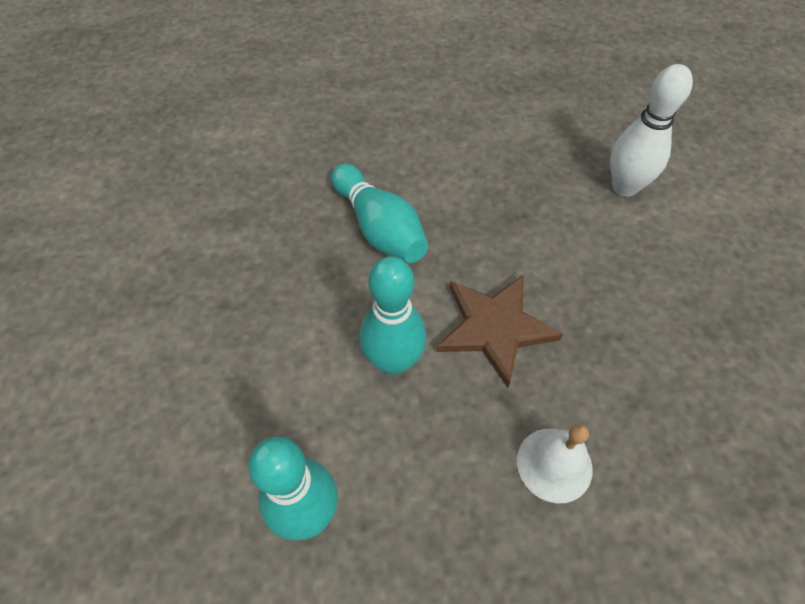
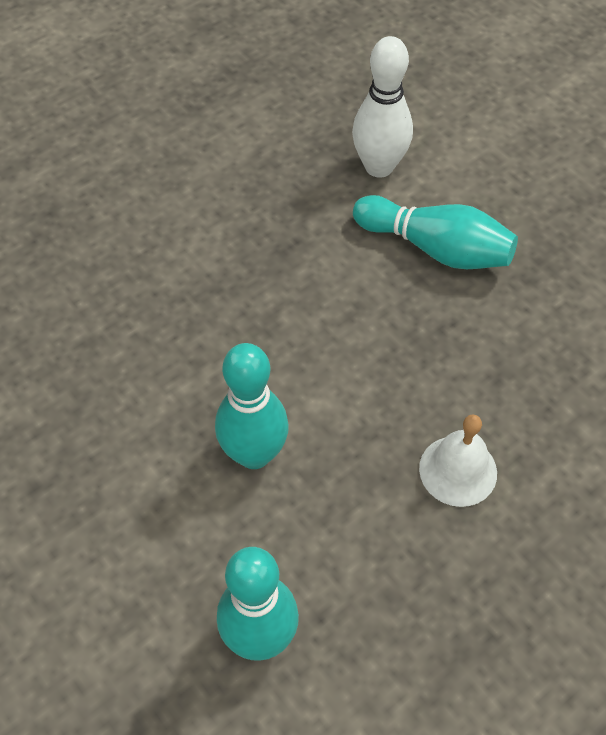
camera: 30 degrees left, 0 degrees up
(379, 228) = (153, 324): turquoise bowling pin -> turquoise bowling pin (436, 248)
(495, 328) = (334, 371): brown star -> none

